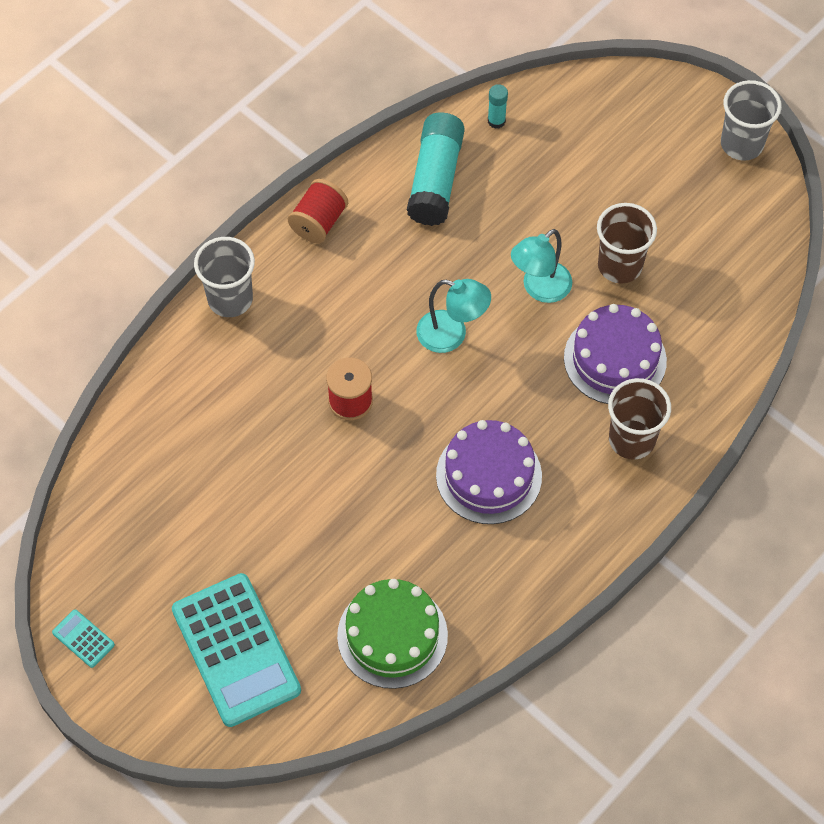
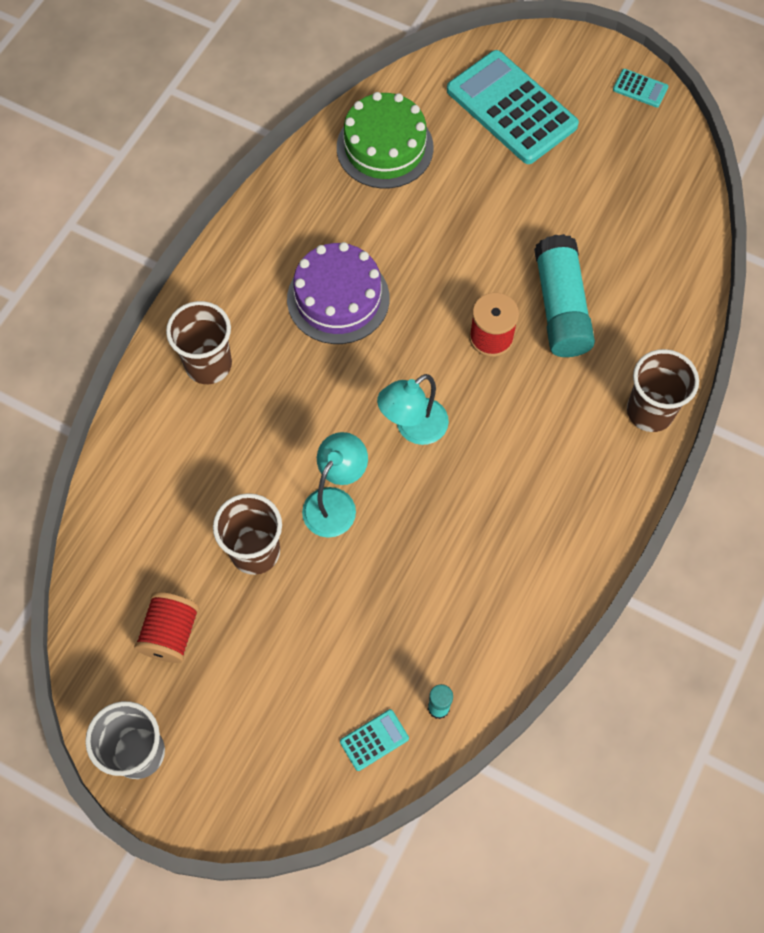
camera: 165 degrees right, 5 degrees up
(230, 299) = (650, 411): grey cup -> brown cup
(319, 222) = (594, 521): red spool -> red spool (171, 634)
(436, 179) = (485, 608): turquoise glue stick -> turquoise glue stick (560, 307)
(451, 335) = (413, 428): turquoise lamp -> turquoise lamp turned 45 degrees counterclockwise
(553, 111) = (374, 740): none -> turquoise calculator
(615, 359) = (240, 443): purple cake -> none

